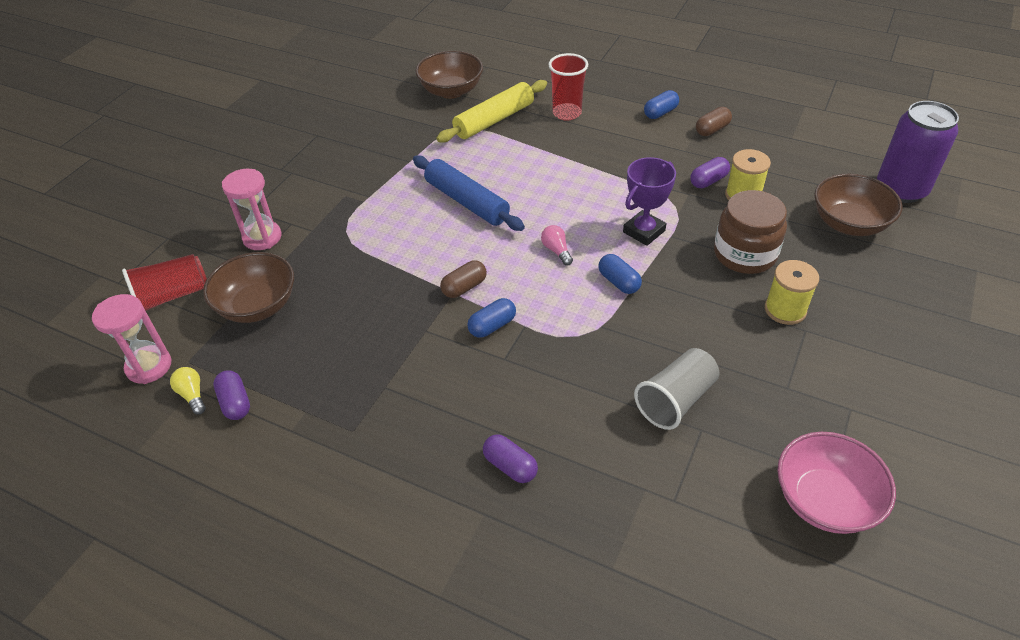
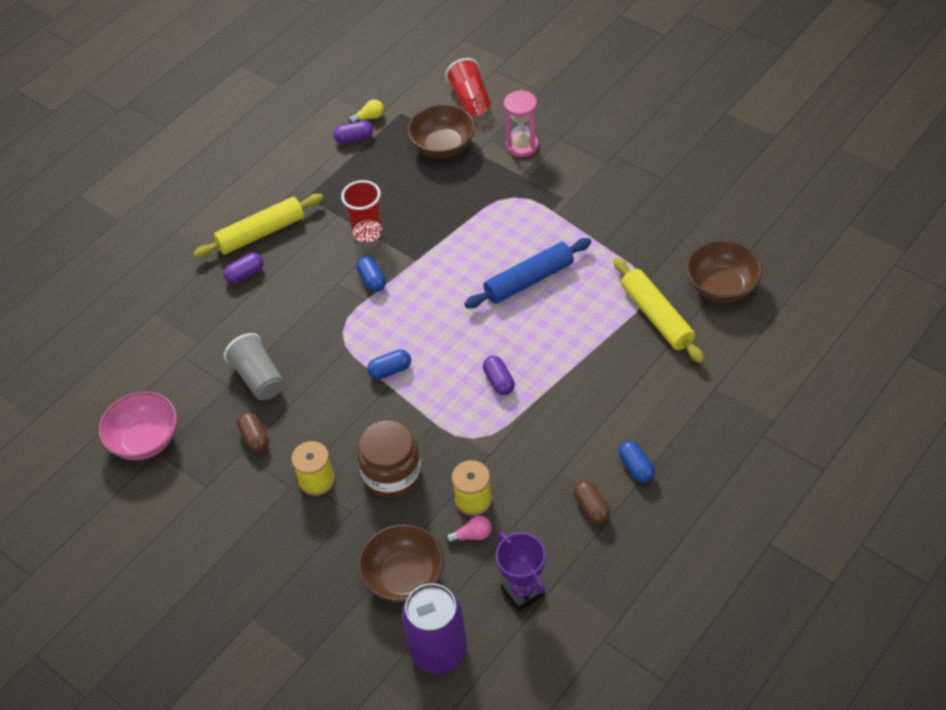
camera: 105 degrees right, 5 degrees up
(149, 366) = (403, 94): pink hourglass -> none
(429, 468) = (261, 233): none -> yellow rolling pin
(464, 287) = (420, 267): brown capsule -> brown capsule (254, 438)
(556, 250) = (443, 335): pink light bulb -> pink light bulb (472, 535)
(567, 113) = (655, 381): red cup -> red cup (367, 232)
(644, 231) = (447, 404): purple trophy -> purple trophy (522, 591)
(708, 181) = (504, 477): purple capsule -> purple capsule (499, 381)

